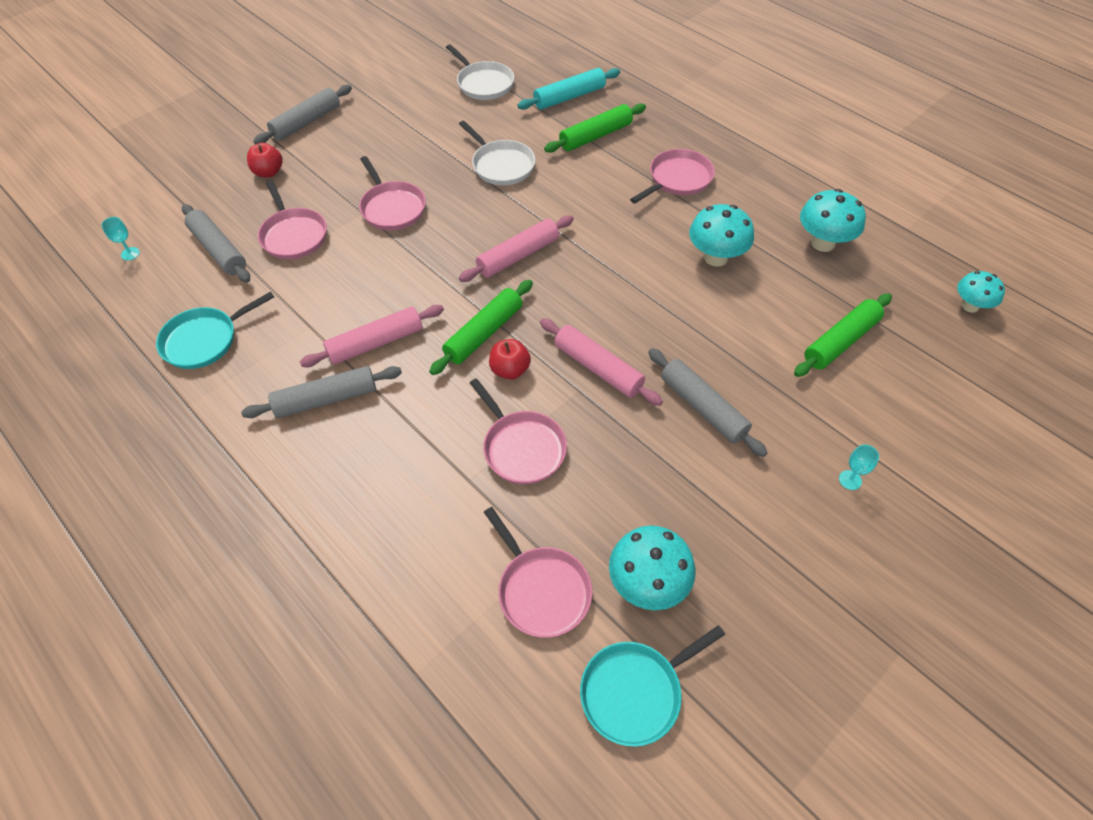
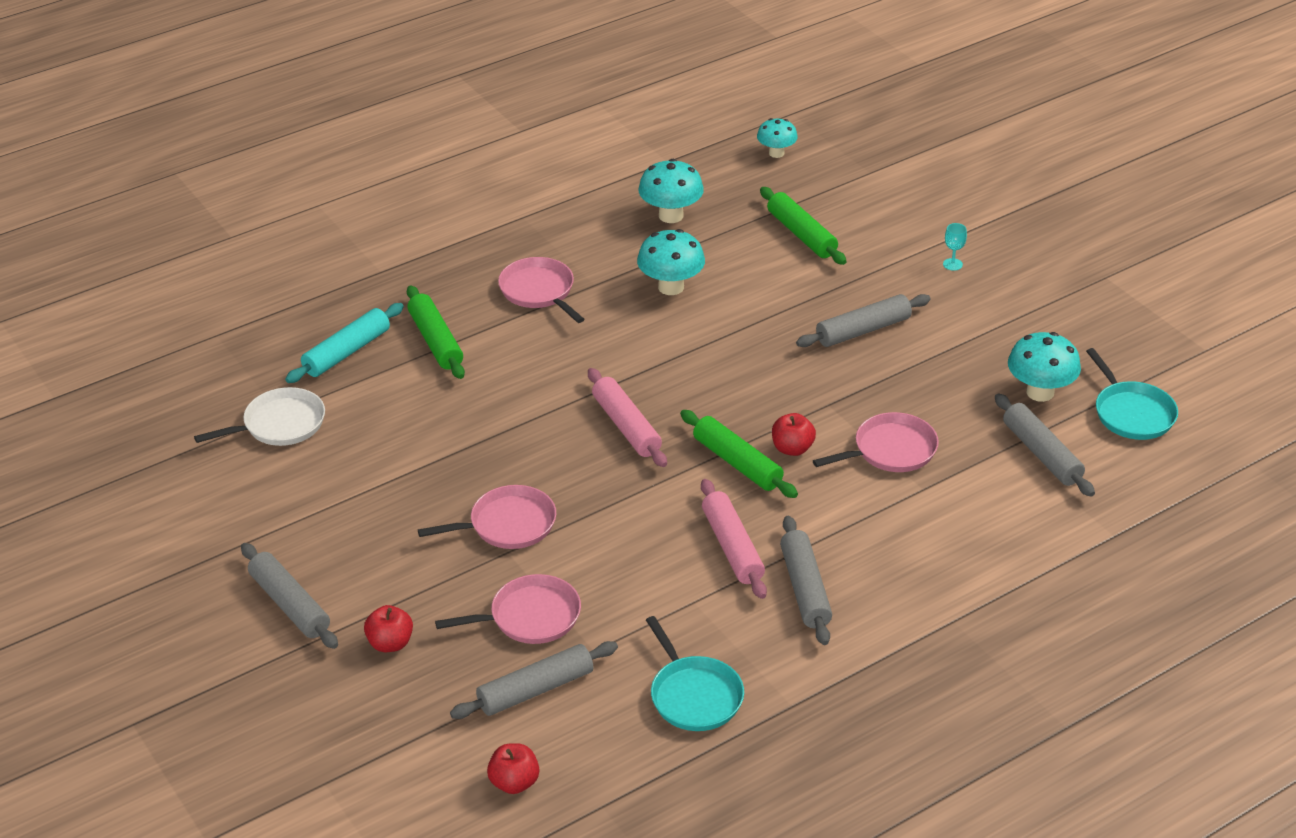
camera: 80 degrees left, 15 degrees down
(130, 253) = (514, 783): turquoise goblet -> red apple
(501, 165) = (461, 424): white pan -> none
(541, 590) = (1042, 454): pink pan -> grey rolling pin
(569, 97) = (346, 352): turquoise rolling pin -> turquoise rolling pin turned 60 degrees clockwise
(598, 368) = (802, 388): pink rolling pin -> none

